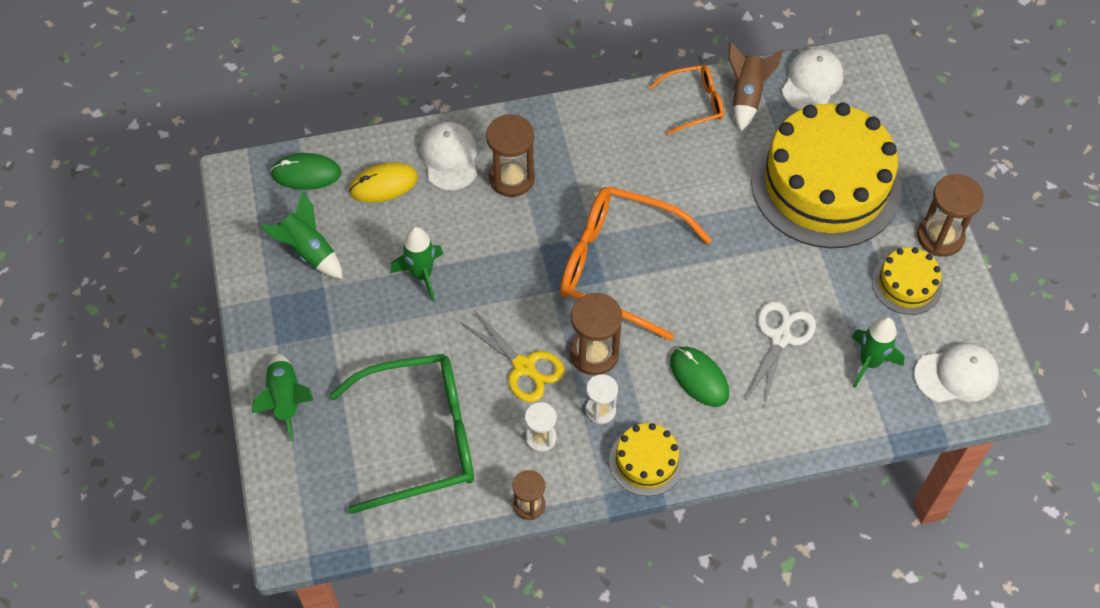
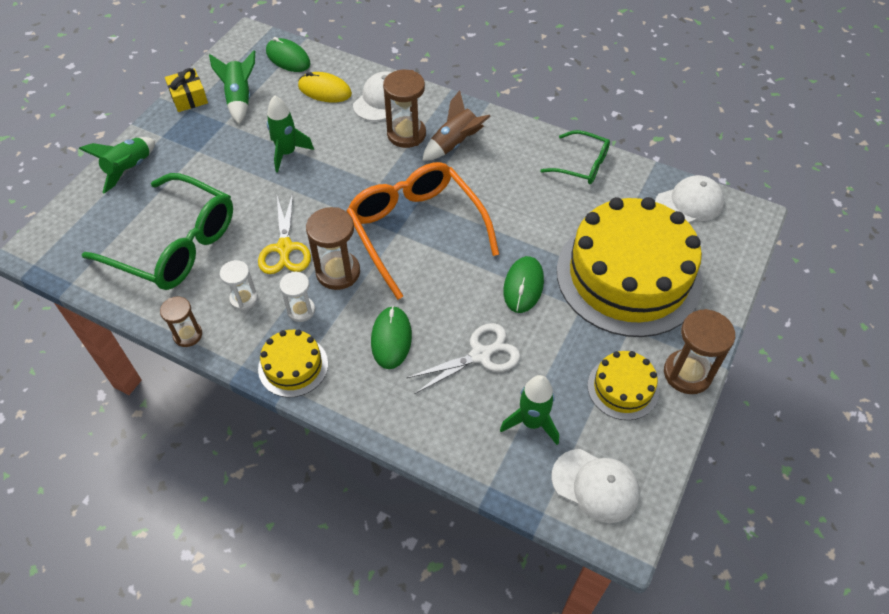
camera: 40 degrees right, 5 degrees down
(254, 286) = (189, 97): none -> yellow gift
(694, 103) = (582, 165): orange glasses -> green glasses
(747, 96) = (627, 183): brown rocket -> brown rocket (454, 144)
(755, 253) = (523, 286): none -> green mouse

